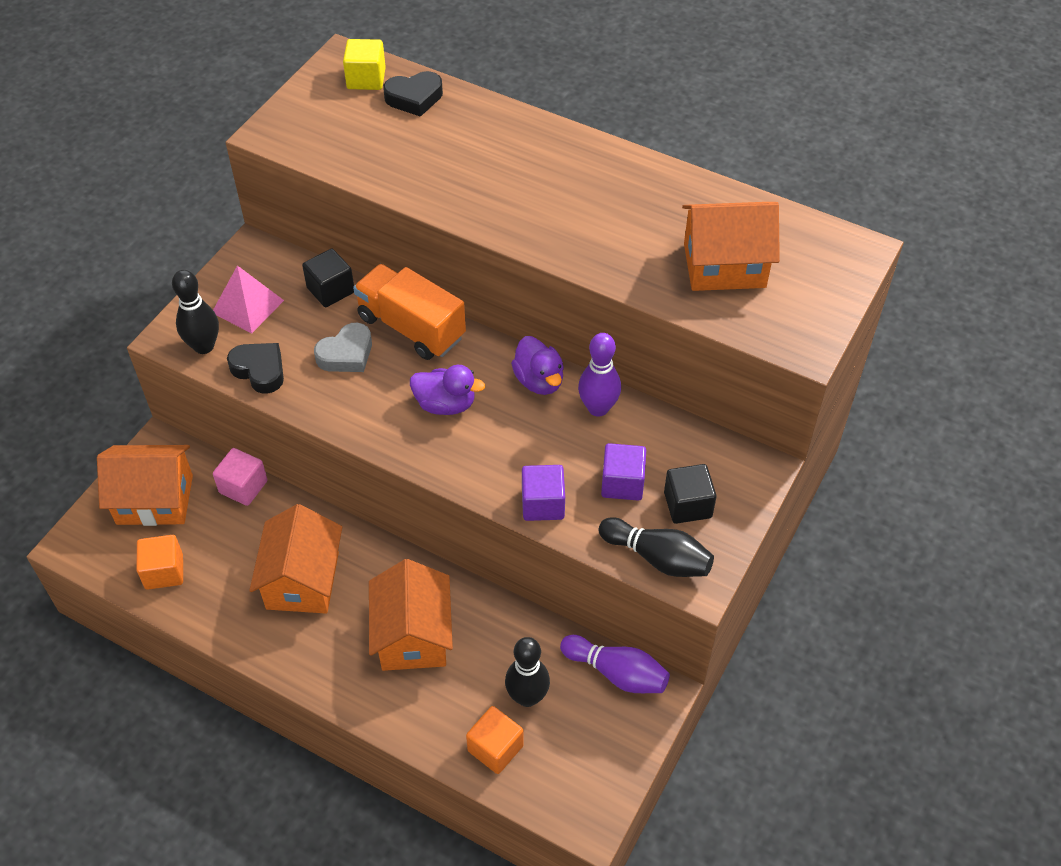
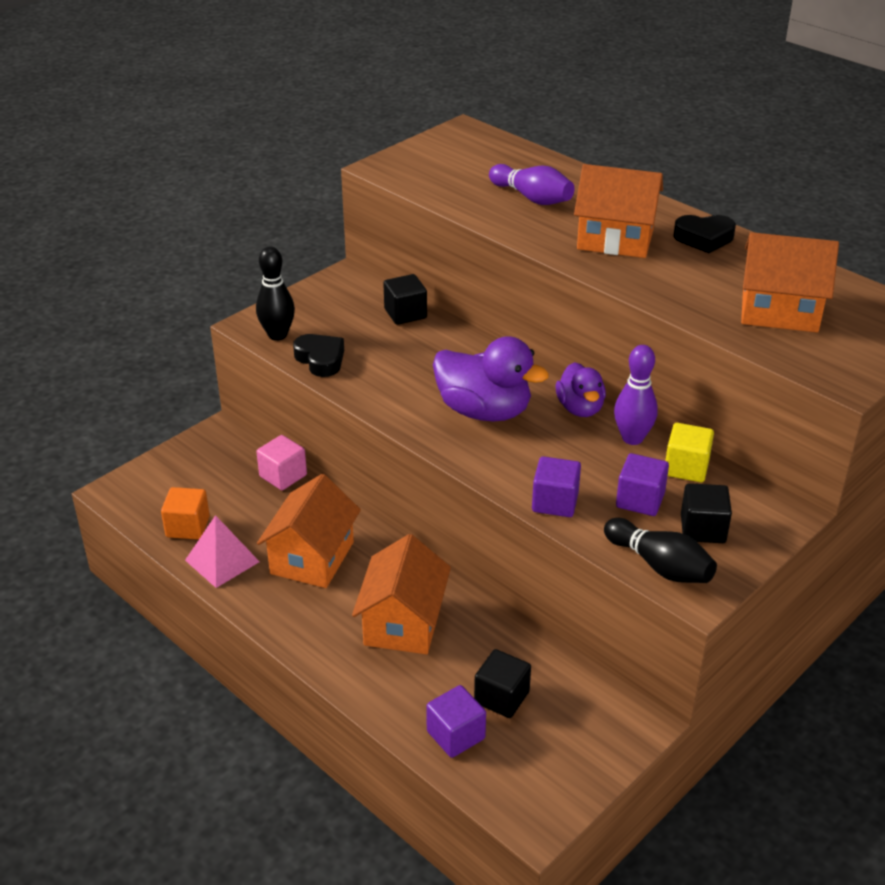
camera: 15 degrees right, 15 degrees down
(155, 499) = (200, 471): orange house -> orange house (615, 239)
(247, 306) = (327, 313): pink pyramid -> pink pyramid (222, 561)
(346, 354) = (404, 360): grey heart -> none
(366, 79) = (479, 144): yellow cube -> yellow cube (686, 468)
(411, 327) = (470, 351): orange truck -> none
(414, 98) = (518, 161): black heart -> black heart (704, 238)
(445, 404) = (484, 411): purple duck -> purple duck, size x1.61
(495, 748) = (456, 735): orange cube -> purple cube
(527, 697) = (501, 697): black bowling pin -> black cube
(617, 673) = (600, 696): purple bowling pin -> purple bowling pin (532, 198)

